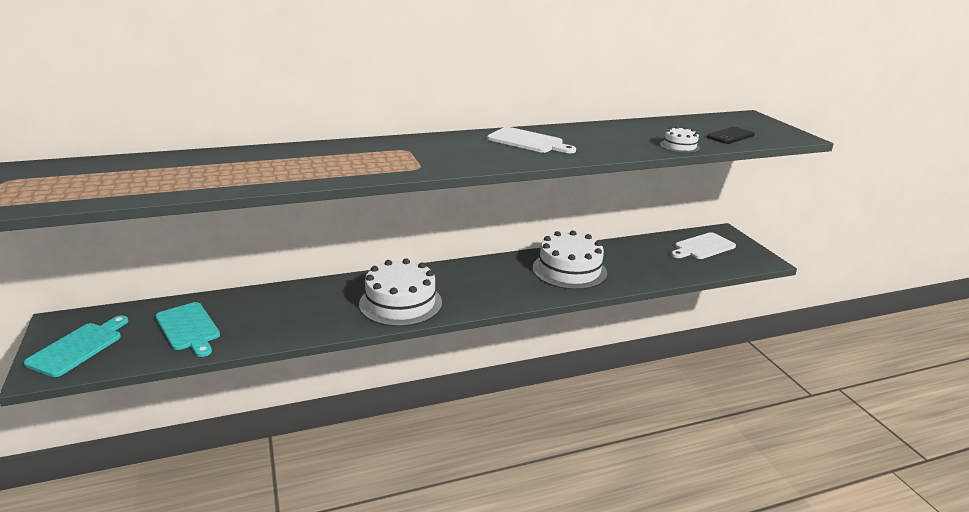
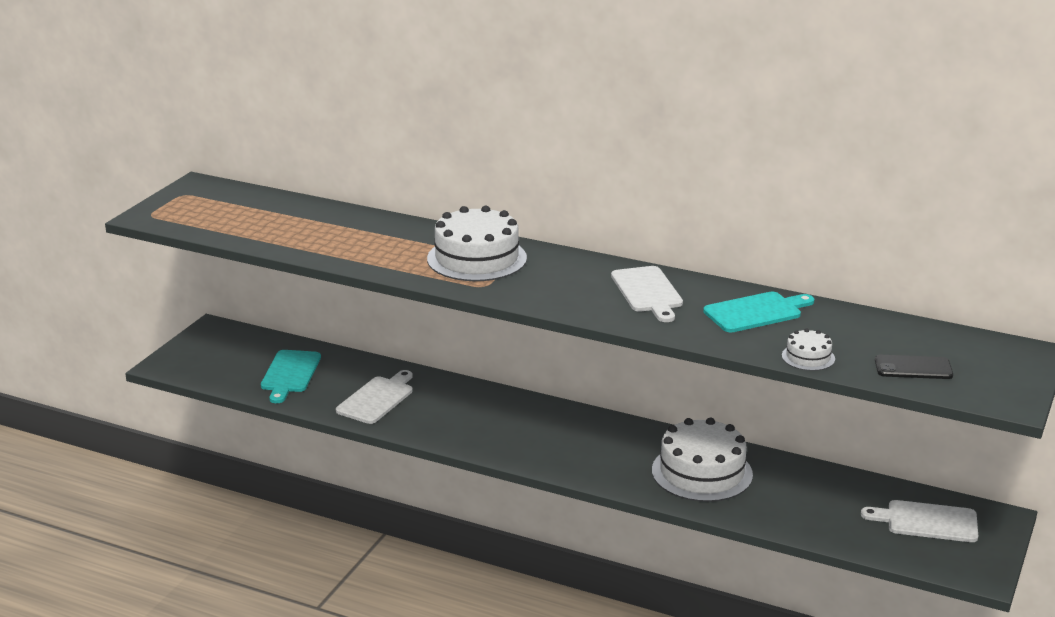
camera: 45 degrees right, 0 degrees up
(78, 347) = (204, 356): turquoise cutting board -> turquoise cutting board (756, 312)
(293, 316) = (377, 399): none -> white cutting board
(400, 303) = (480, 428): white cake -> white cake (477, 258)

